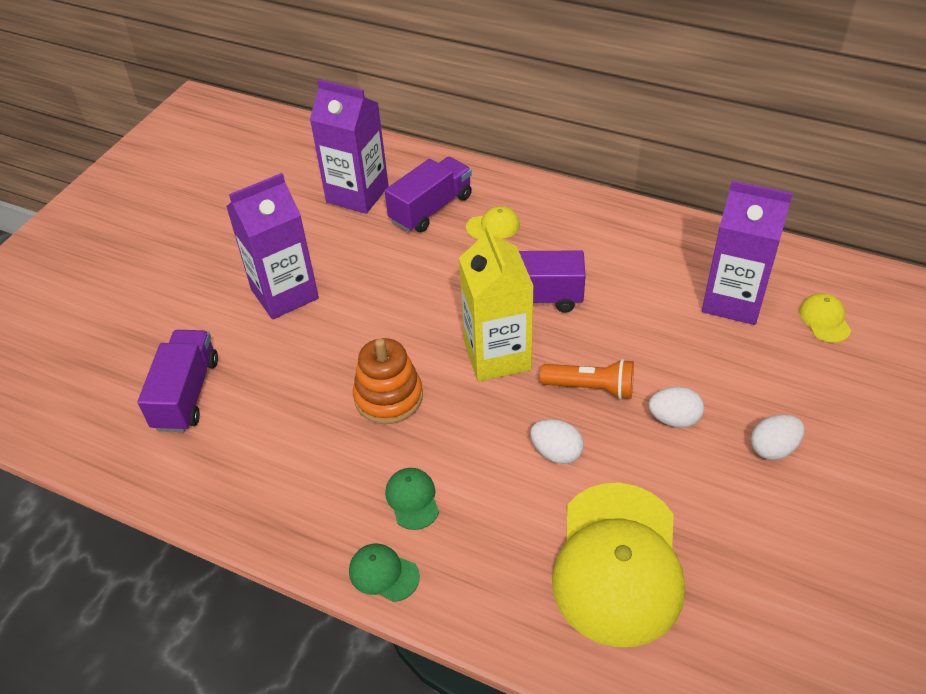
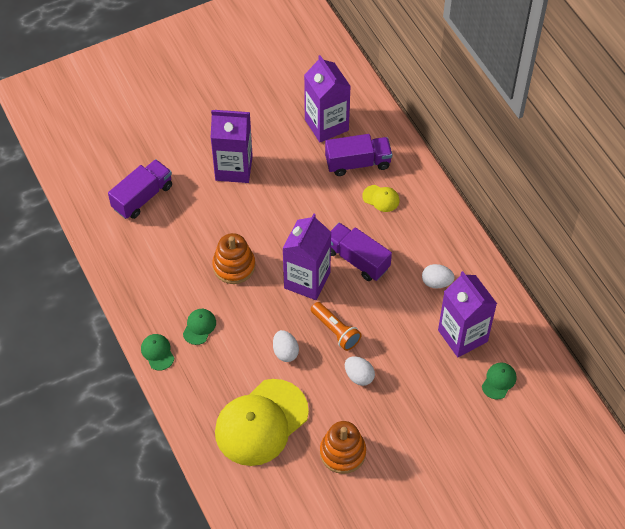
camera: 35 degrees right, 10 degrees up
(497, 356) = (307, 280): yellow carton -> purple carton
(758, 523) = (342, 452): none -> orange stacking toy
(773, 448) = (390, 425): white egg -> white egg (436, 282)
(824, 320) = (499, 381): yellow cap -> green cap

